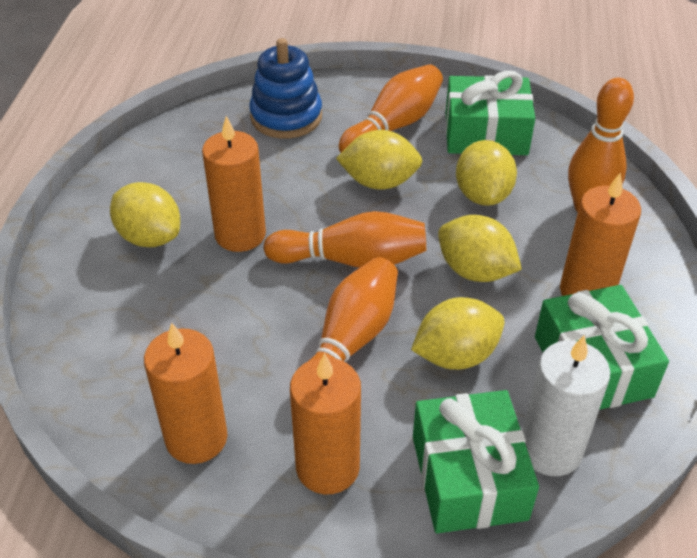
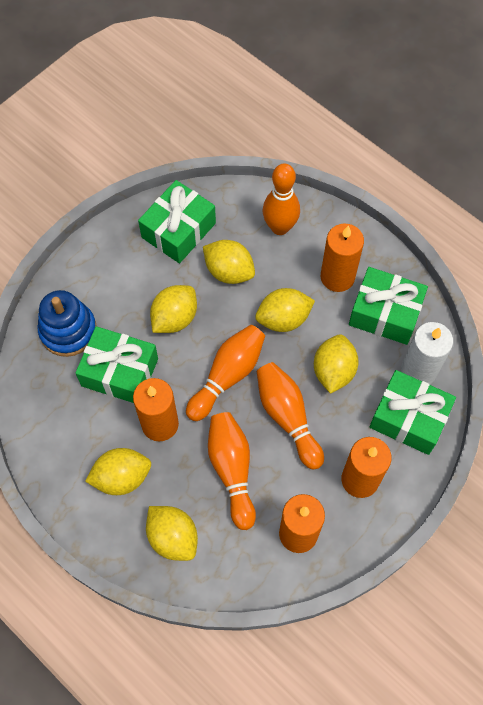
camera: 55 degrees left, 20 degrees up
(105, 316) = (173, 537): none -> yellow lemon
(274, 174) = (120, 372): none -> green gift
(393, 126) = (130, 275): orange bowling pin -> orange bowling pin (232, 470)

